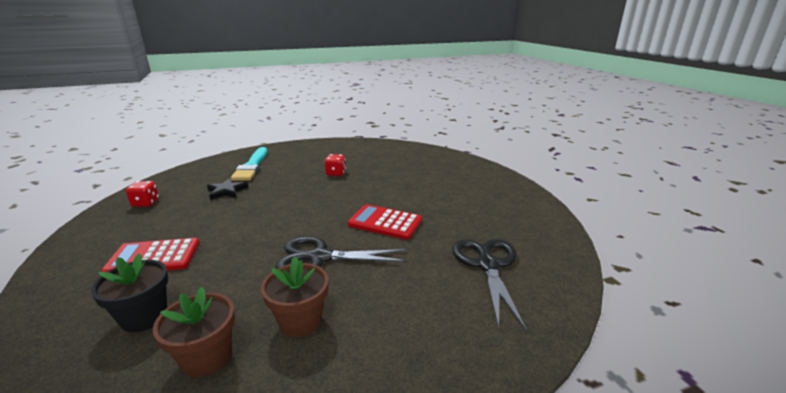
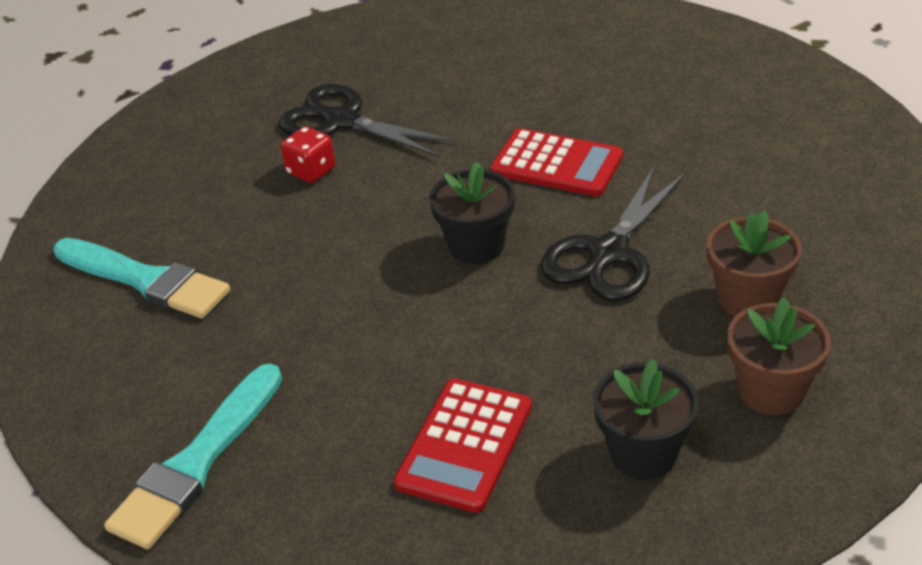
camera: 55 degrees left, 15 degrees up
(146, 203) = (197, 462): red dice -> turquoise brush
(227, 191) = (252, 332): black star -> none
(305, 220) = (476, 246): none -> black flower pot
(385, 222) = (556, 164): red calculator -> red calculator turned 120 degrees counterclockwise
(487, 264) = (734, 113): black scissors -> black scissors (341, 121)

